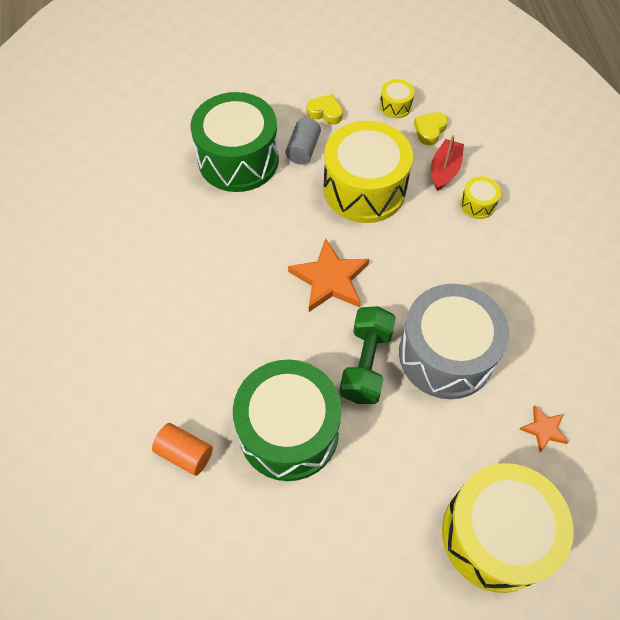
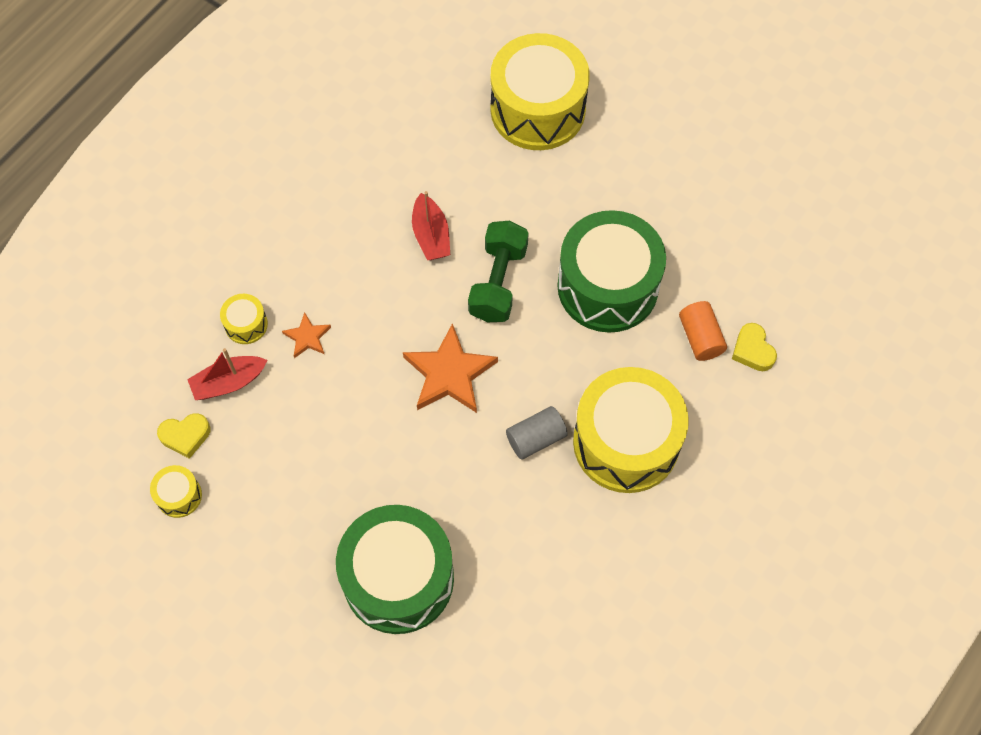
camera: 135 degrees left, 5 degrees up
(303, 149) = (325, 530): grey cylinder -> grey cylinder (536, 438)
(325, 112) = (253, 555): yellow heart -> yellow heart (752, 350)
(364, 189) = (320, 431): yellow drum -> yellow drum (626, 442)
(366, 364) = (498, 282): green dumbbell -> green dumbbell turned 45 degrees counterclockwise
(446, 354) = (431, 235): grey drum -> red boat
(544, 429) = (427, 132): orange star -> orange star (307, 337)

